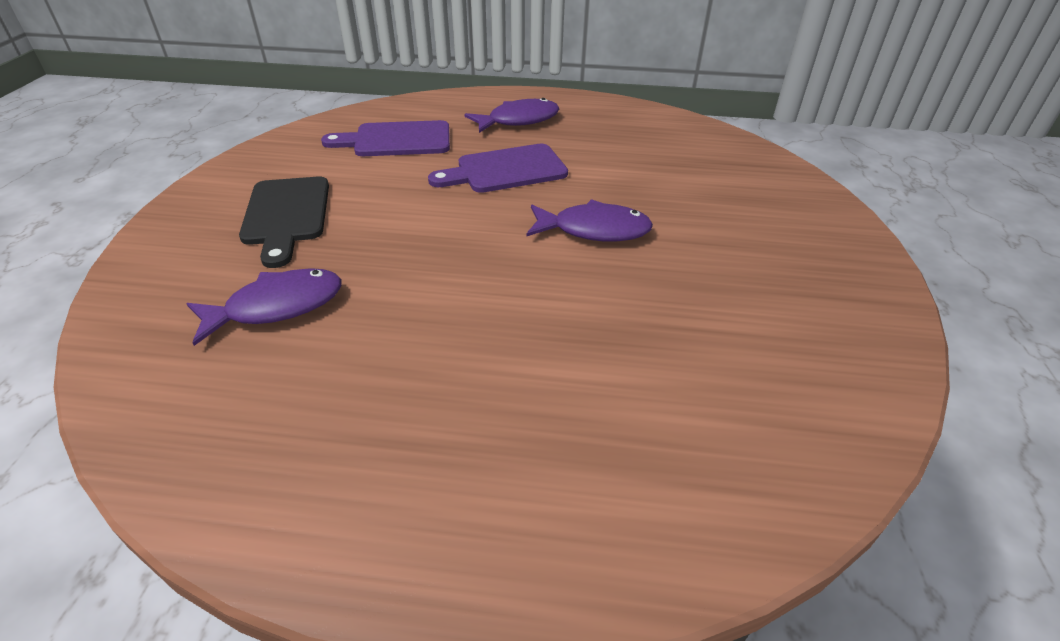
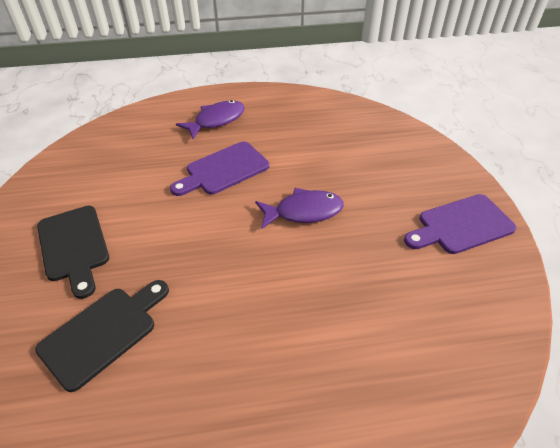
camera: 15 degrees left, 5 degrees up
(277, 307) = (103, 332): purple fish -> black cutting board
(396, 140) = (131, 156): purple cutting board -> purple cutting board (461, 225)

